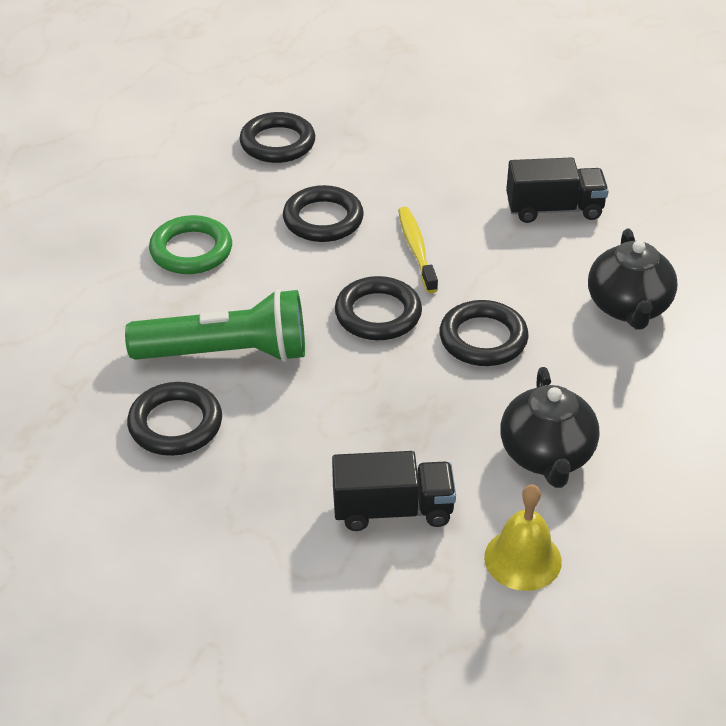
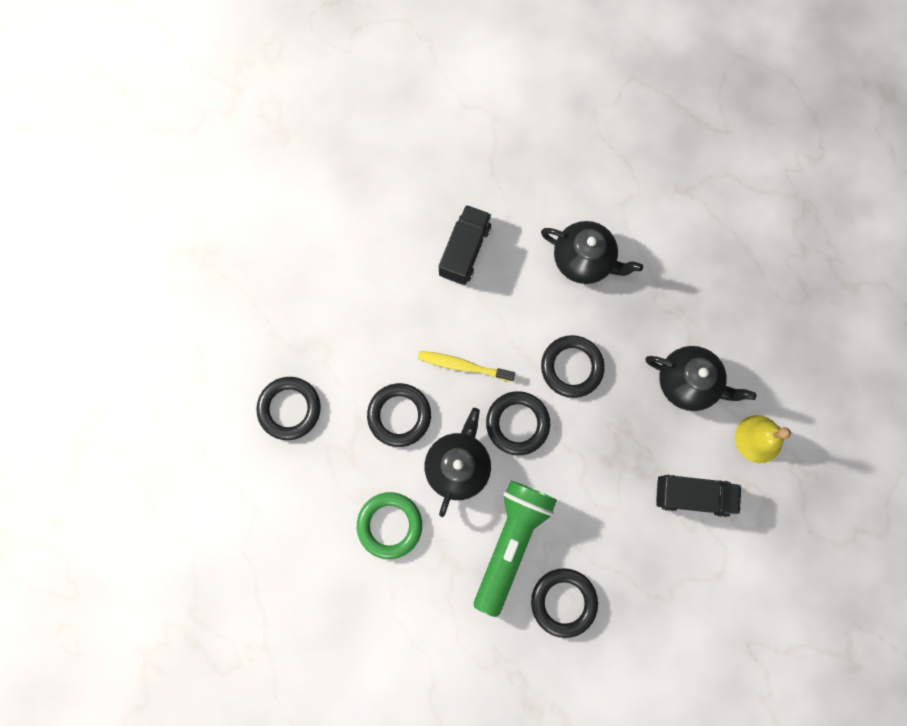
camera: 65 degrees left, 35 degrees up
(294, 281) = (458, 465): none -> black teapot
(392, 510) = (692, 495): black truck -> black truck turned 75 degrees clockwise

